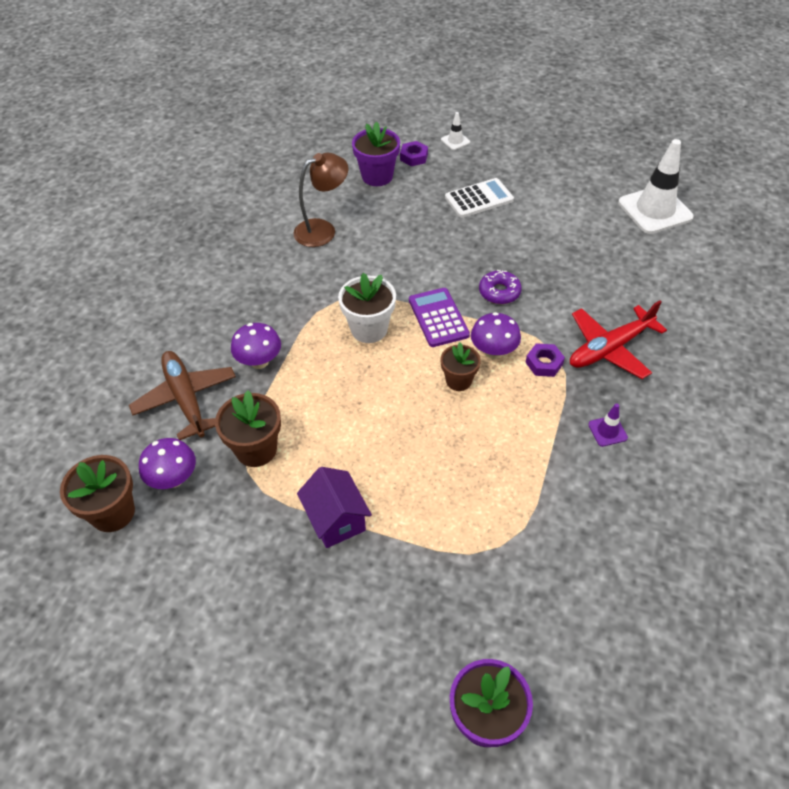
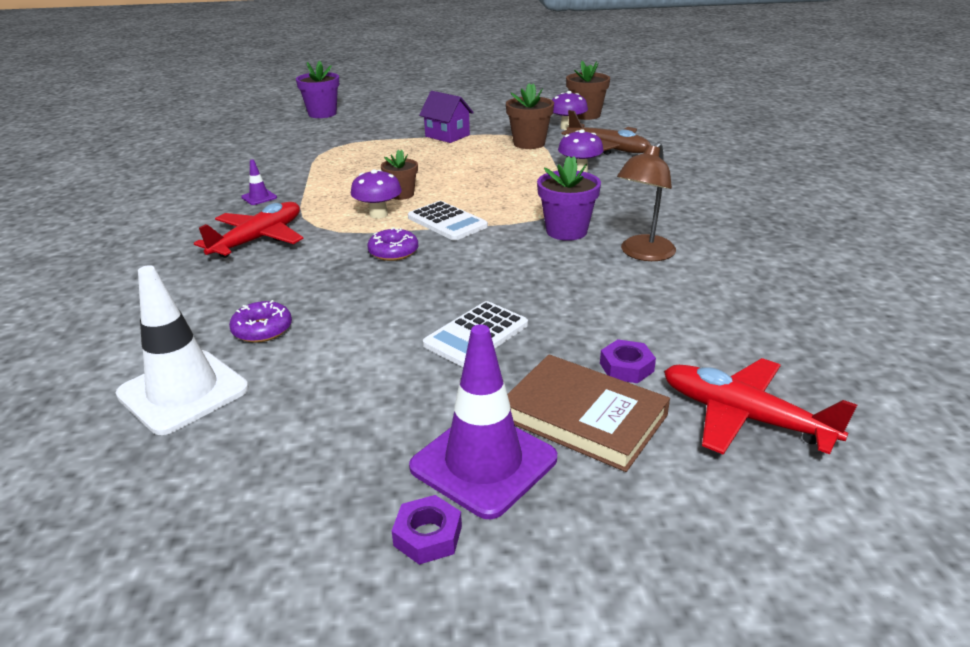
camera: 155 degrees right, 20 degrees down
(369, 329) = (507, 202): white flower pot -> none
(377, 176) = (649, 325): purple flower pot -> purple flower pot (566, 231)
(385, 122) = (744, 417): none -> red plane
(438, 318) = (447, 222): purple calculator -> white calculator
(455, 141) = (583, 417): white traffic cone -> brown book
(512, 135) = (483, 463): none -> purple traffic cone
(544, 363) = (325, 218): purple nut -> purple nut (428, 536)
(609, 242) = (262, 329): none -> purple donut

